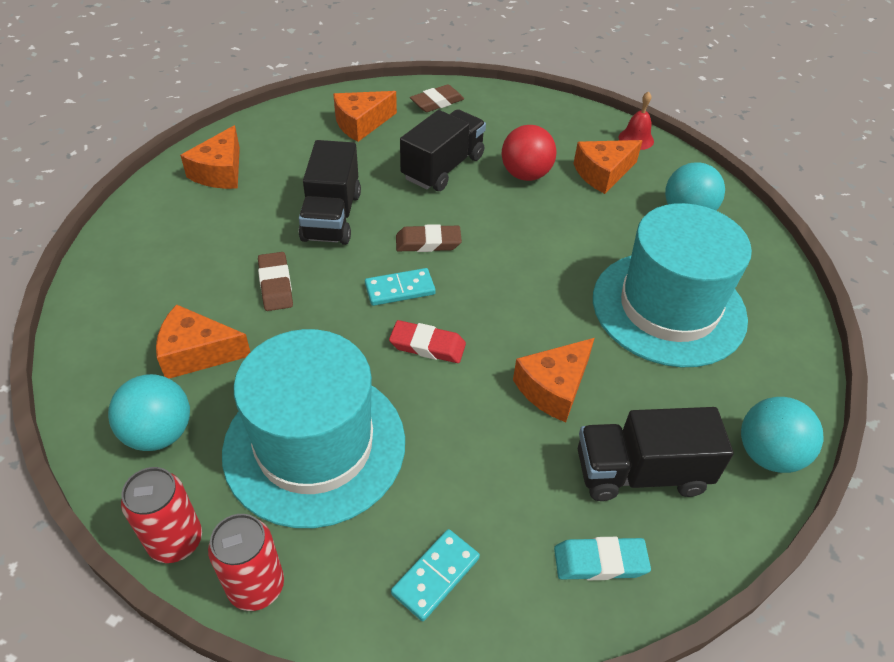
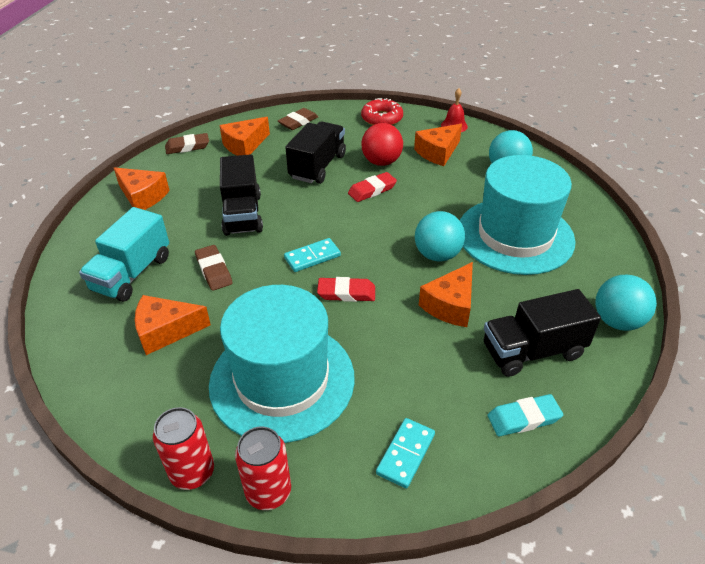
camera: 10 degrees left, 5 degrees down
(159, 433) = (153, 395): turquoise ball -> turquoise ball (437, 255)
(179, 271) = (132, 274): none -> turquoise truck
(220, 172) = (143, 196): orange cheese -> orange cheese turned 60 degrees counterclockwise
(428, 242) = (323, 220): brown eraser -> brown eraser (187, 147)
(502, 211) = (372, 190): none -> red eraser
(544, 114) = (382, 118): none -> red donut

